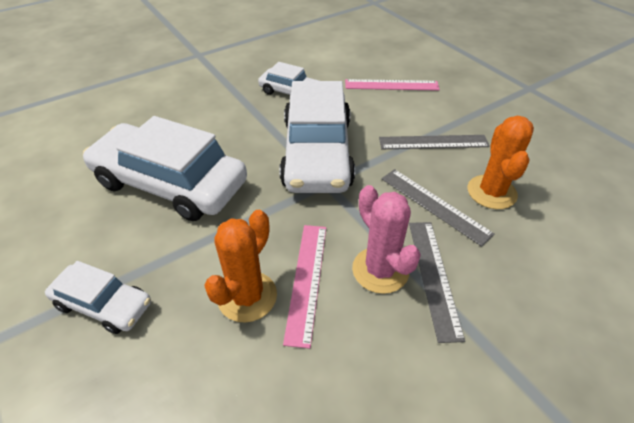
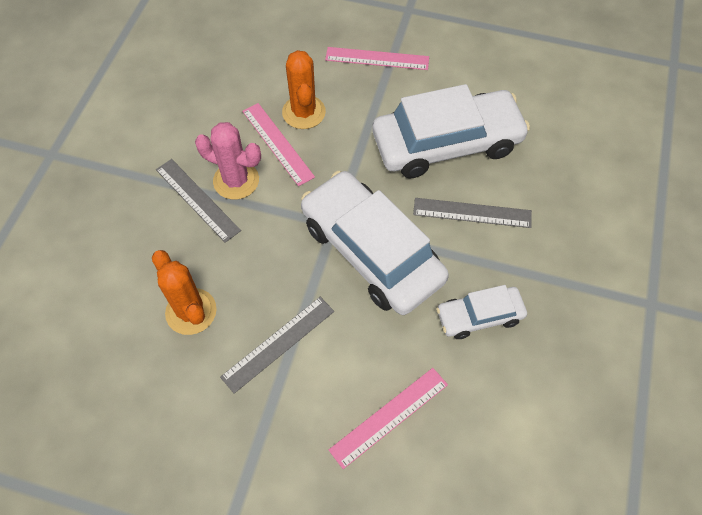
camera: 140 degrees right, 15 degrees up
(103, 304) = (377, 59): white car -> pink ruler
(434, 205) = (232, 263): grey ruler -> grey ruler (472, 213)

